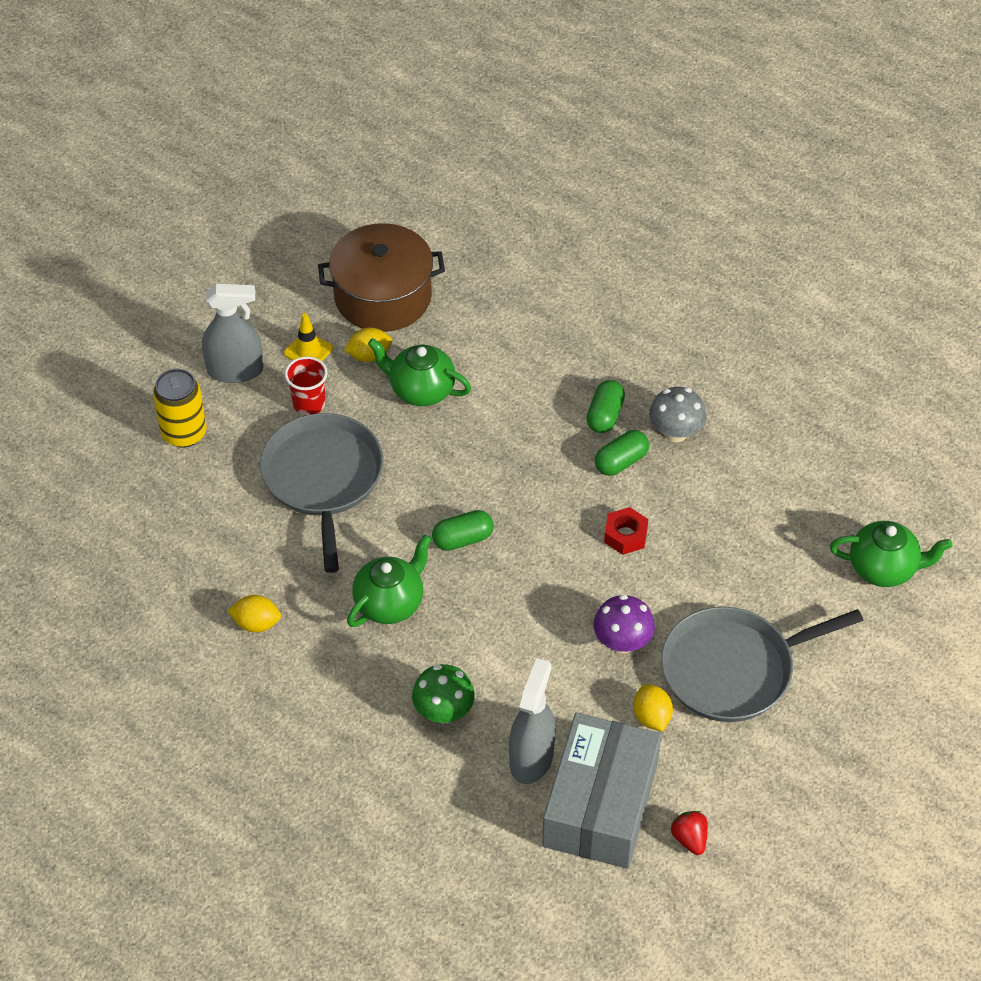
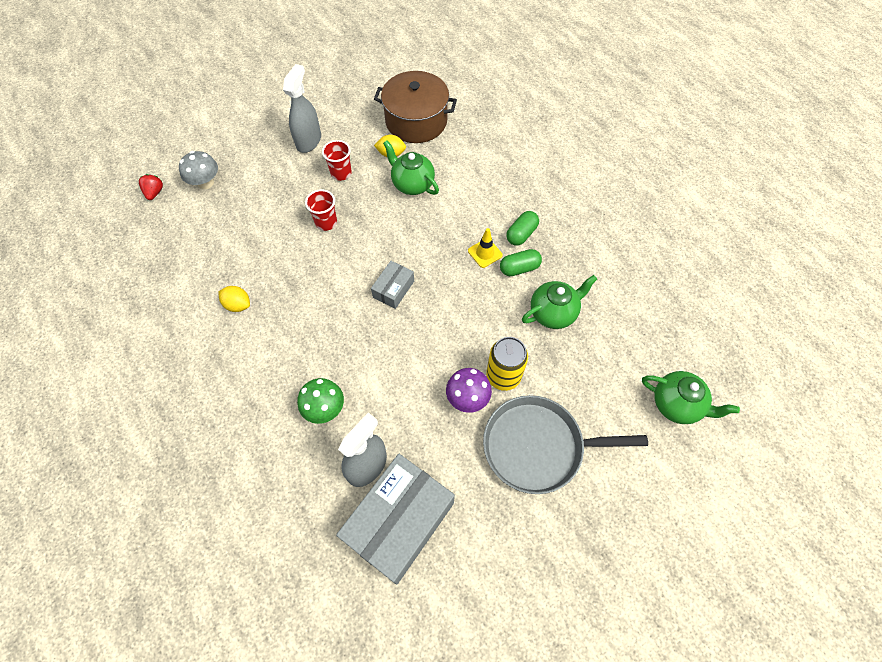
camera: 20 degrees right, 10 degrees up
(184, 433) = (260, 170): yellow can -> yellow can (503, 376)
(235, 370) = (308, 141): grey spray bottle -> grey spray bottle turned 90 degrees counterclockwise
(308, 351) = (356, 141): yellow traffic cone -> yellow traffic cone (485, 253)
(323, 479) = (326, 222): grey pan -> red cup
(390, 603) = (327, 318): green teapot -> green teapot (553, 312)
(463, 539) = (393, 289): green capsule -> grey box
(625, 535) = (501, 320): red nut -> none
(651, 717) = (464, 464): yellow lemon -> none
(675, 432) = (563, 259): grey mushroom -> grey mushroom (206, 183)
(689, 839) = (452, 576): red strawberry -> red strawberry (155, 193)

